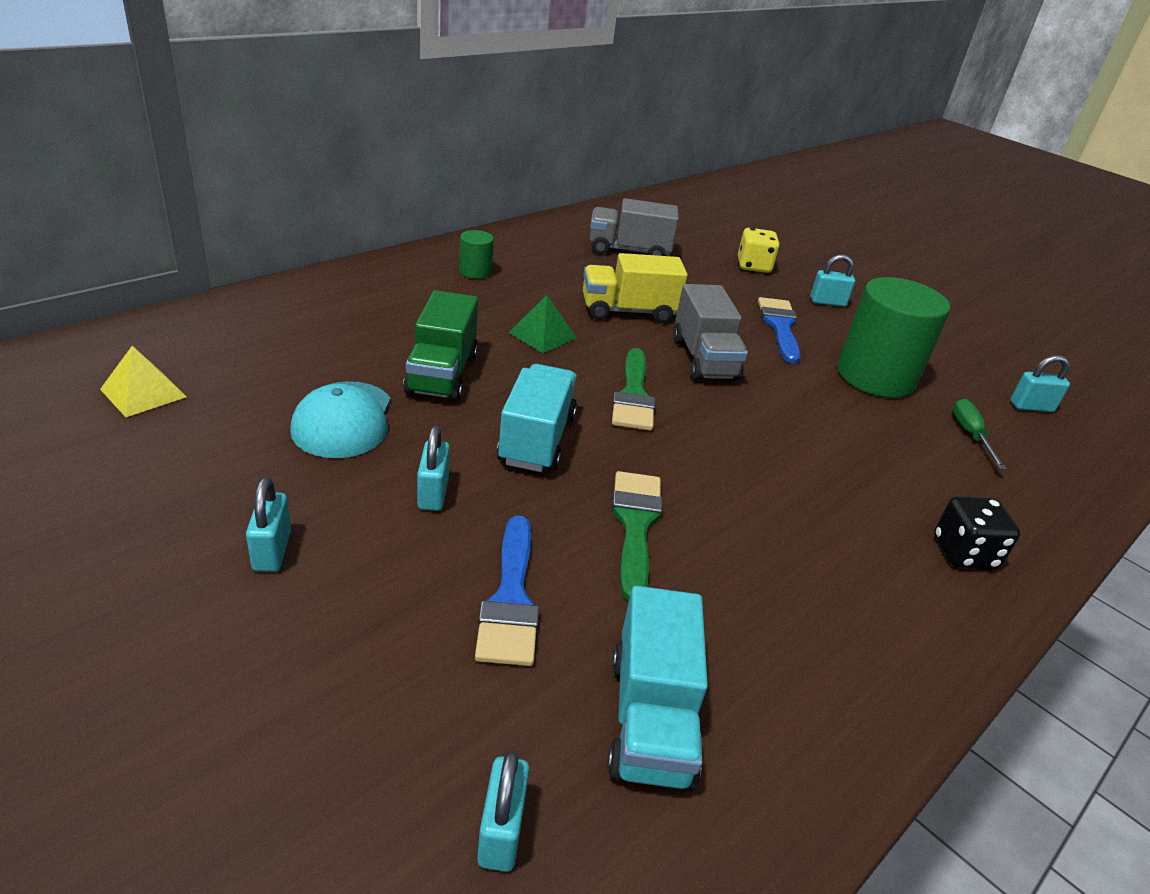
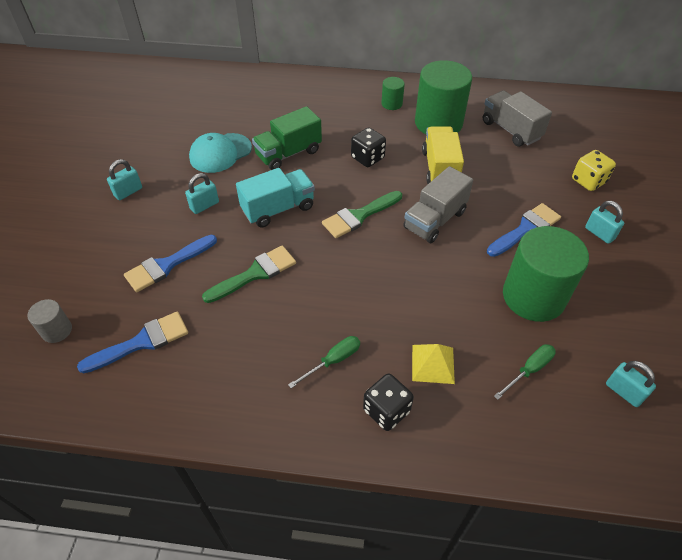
camera: 55 degrees right, 15 degrees up
(143, 393) = (174, 102): yellow pyramid -> yellow pyramid (432, 364)
(501, 831) = (57, 330): turquoise padlock -> grey cylinder
(542, 335) = (367, 158): green pyramid -> black dice
(555, 271) = (438, 123): none -> green cylinder
(628, 311) = (439, 168): yellow truck -> yellow truck turned 45 degrees clockwise
(651, 719) = (142, 342): turquoise truck -> blue brush
(856, 548) = (333, 361): none -> green screwdriver

